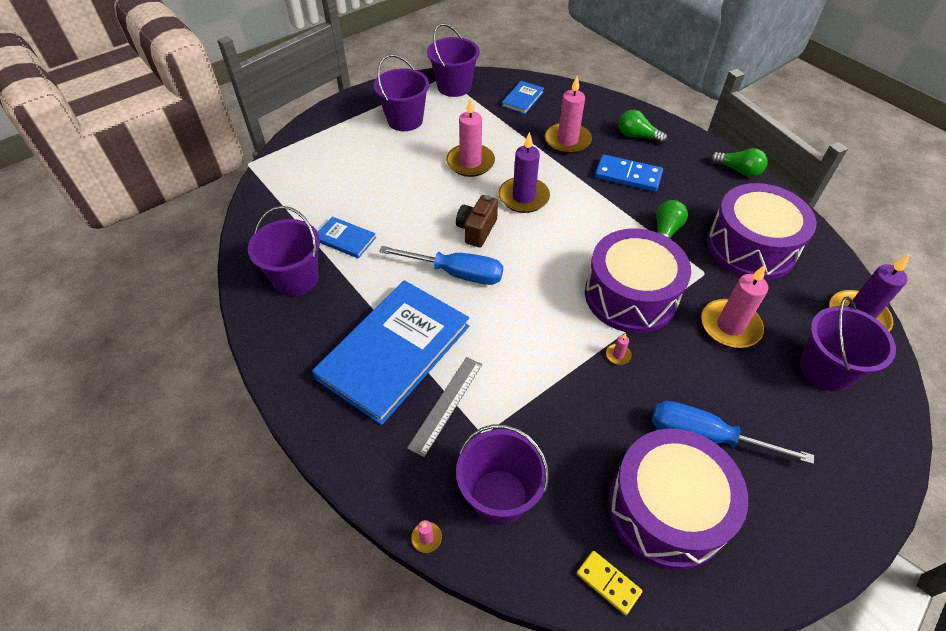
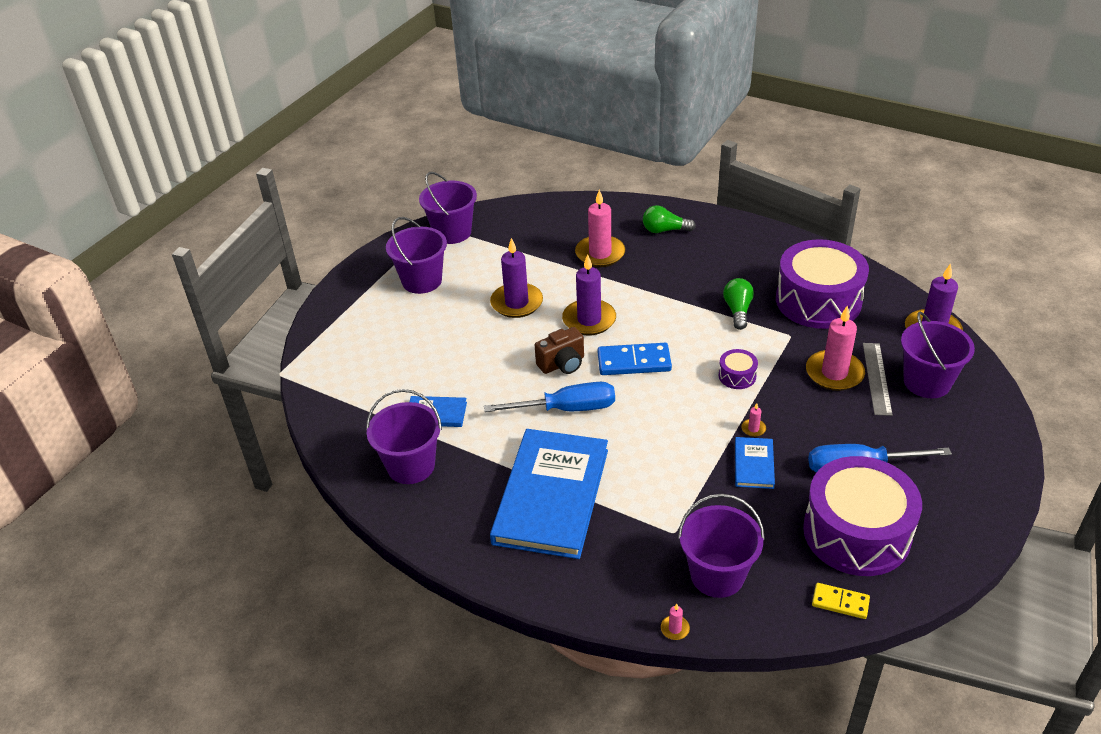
camera: 20 degrees left, 10 degrees down
(446, 404) = (627, 521): grey ruler -> grey ruler (877, 378)
(470, 162) = (516, 303): pink candle -> purple candle
(477, 230) = (562, 364): brown camera -> brown camera turned 120 degrees counterclockwise
(522, 99) = (531, 225): blue book -> blue book (754, 464)
(628, 176) = (676, 270): blue domino -> blue domino (634, 362)
(630, 296) = (737, 376): purple drum -> purple drum, size x0.41
(738, 170) = (773, 235): green light bulb -> none

